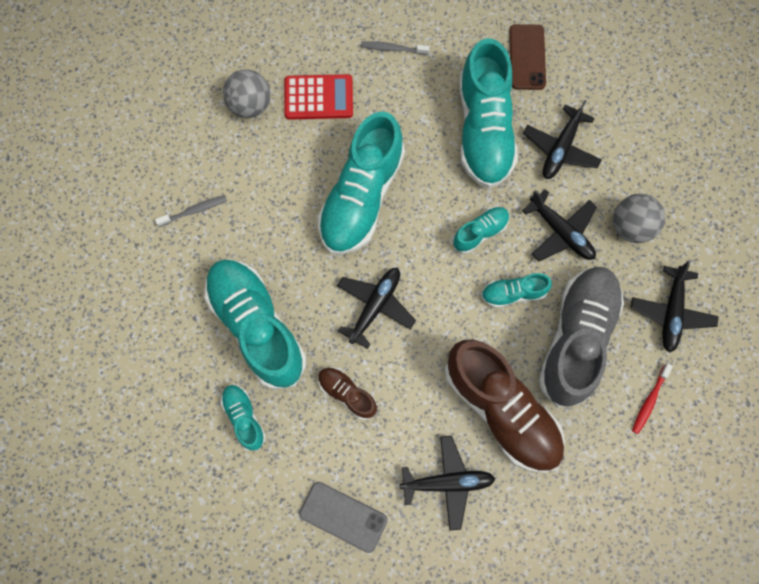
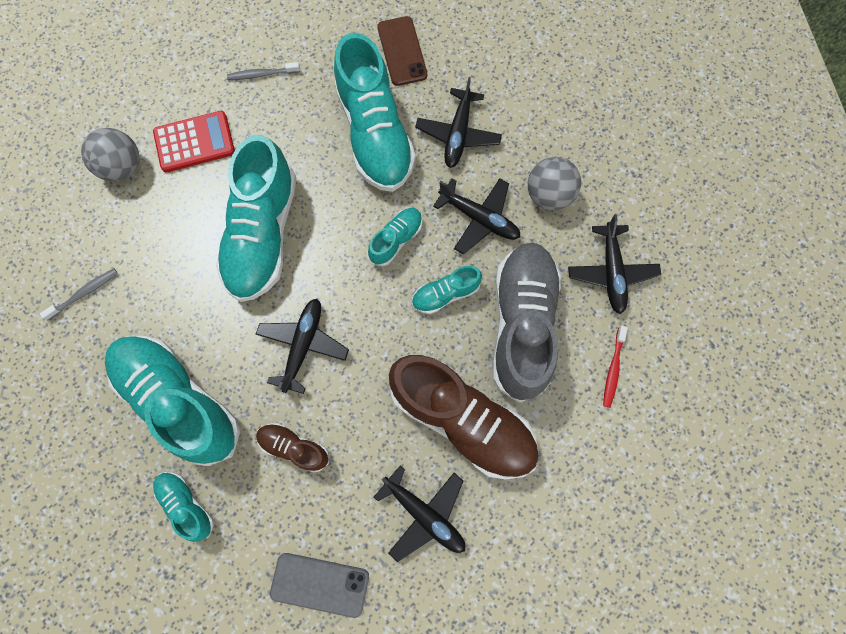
camera: 15 degrees left, 0 degrees up
(448, 482) = (424, 514): black plane -> black plane turned 60 degrees clockwise

